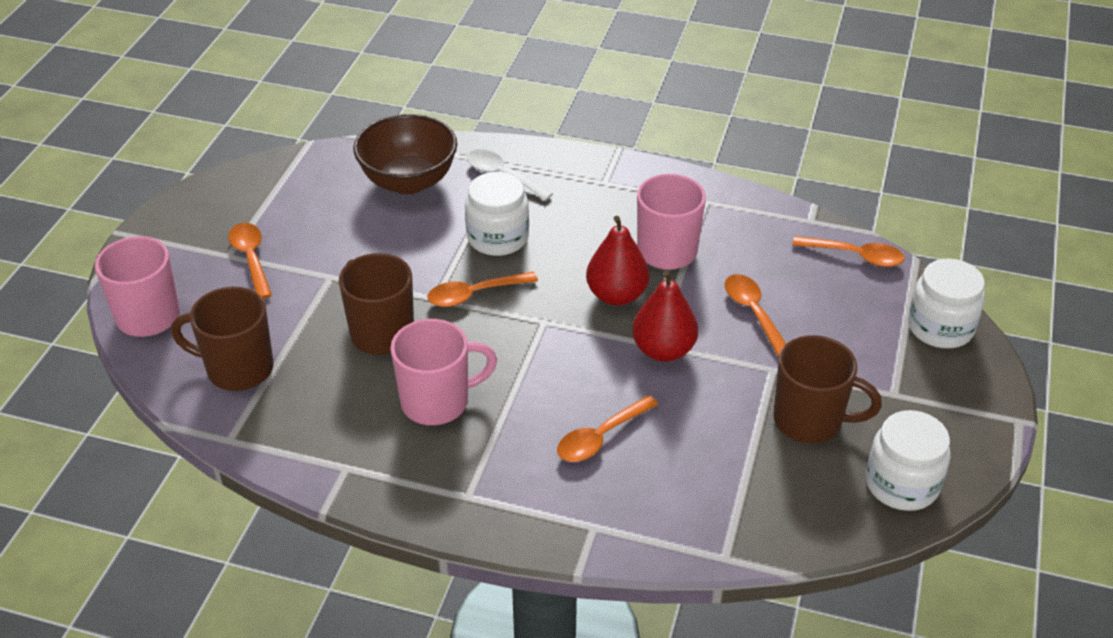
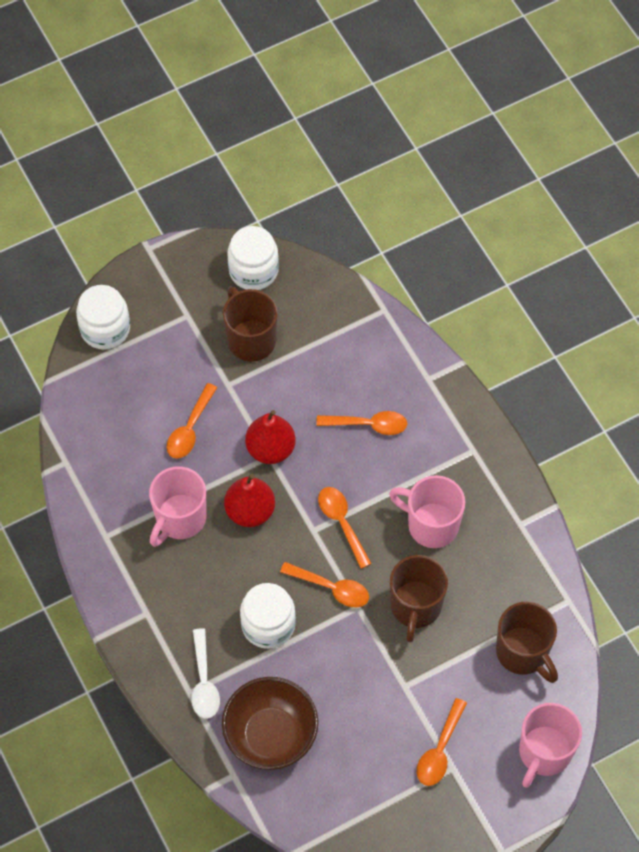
camera: 135 degrees left, 20 degrees up
(855, 256) = (79, 413): orange spoon -> orange spoon (342, 523)

